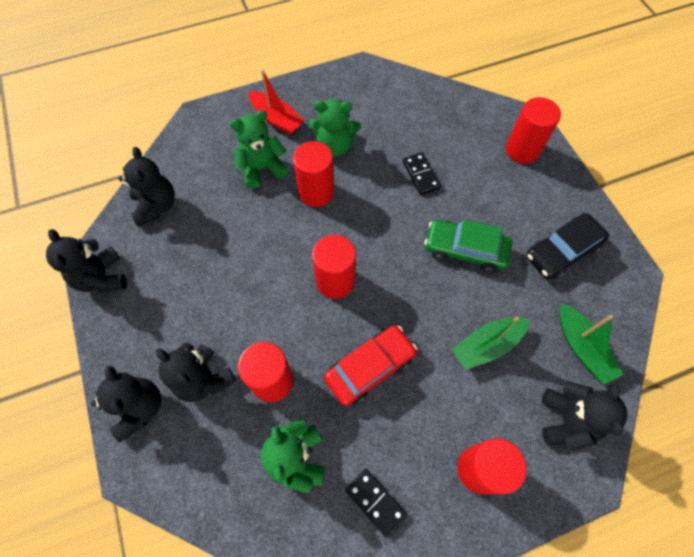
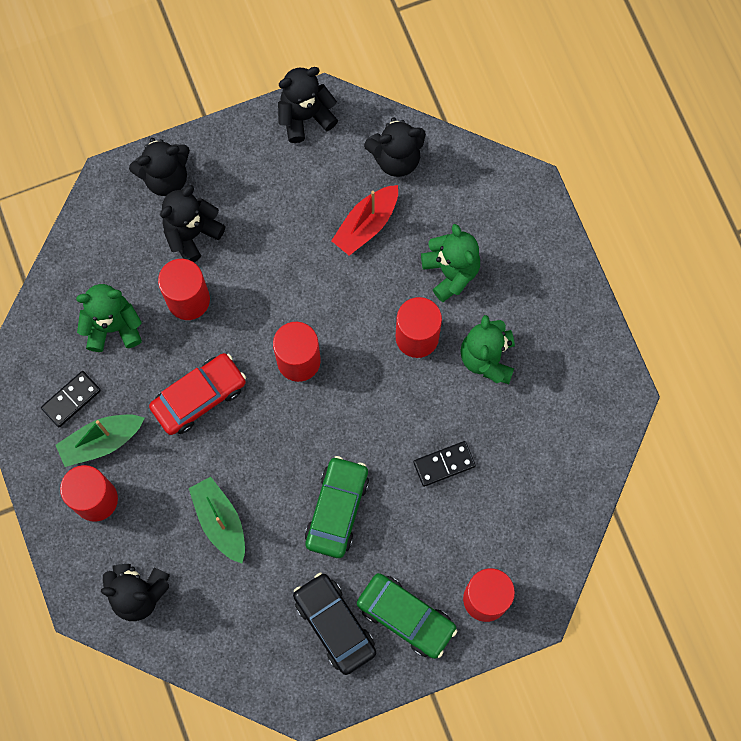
camera: 90 degrees right, 10 degrees up
(276, 119) = (530, 284): red boat -> red boat (366, 224)
(370, 367) = (199, 397): red car -> red car turned 90 degrees counterclockwise
(545, 201) = (406, 617): none -> green car
(581, 348) = (215, 625): green boat -> green boat (101, 441)

